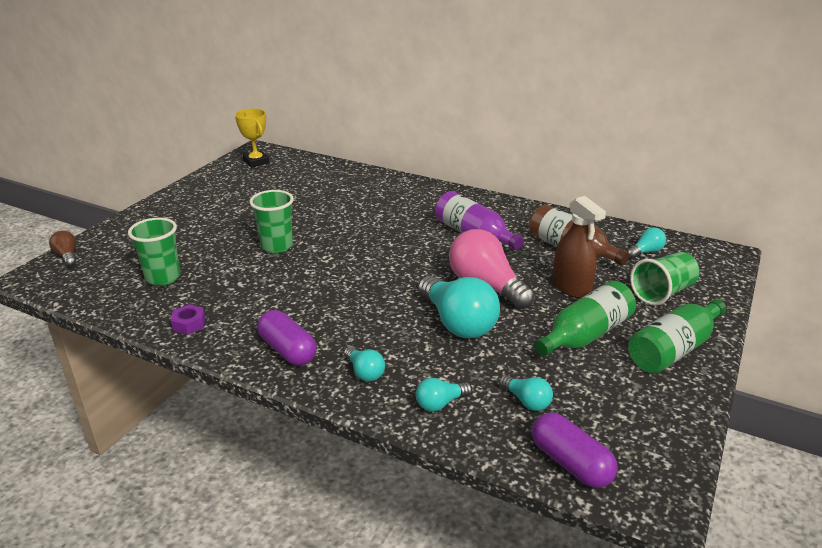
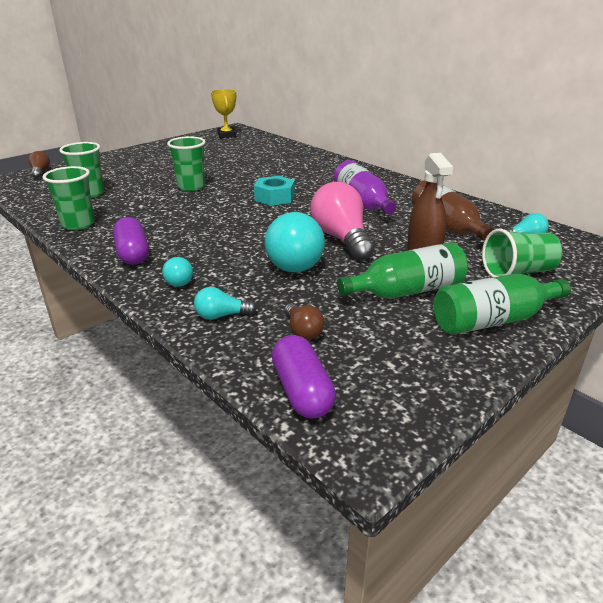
camera: 20 degrees right, 0 degrees up
(189, 324) = (78, 224): purple nut -> green cup
(380, 245) = (274, 197): none -> turquoise nut
(526, 401) = (303, 331): turquoise light bulb -> brown light bulb

